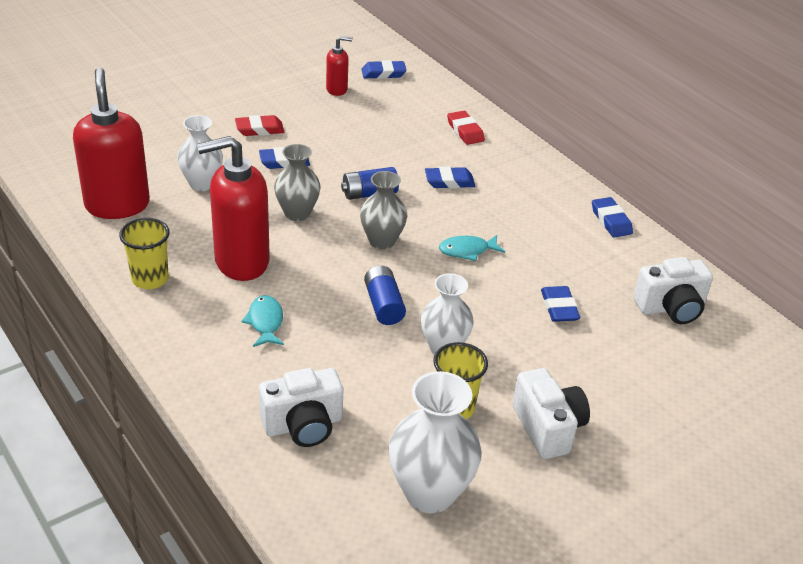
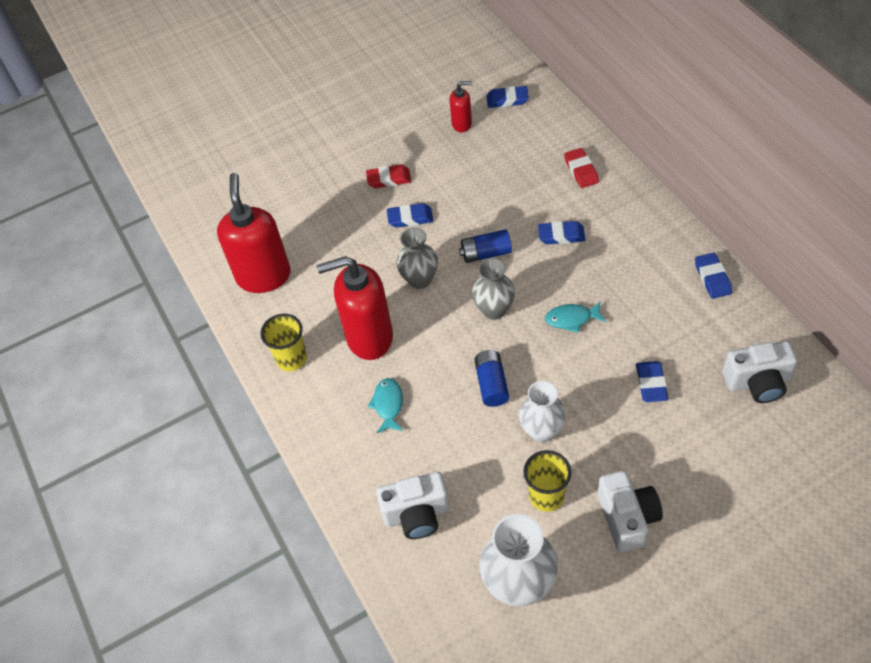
camera: 15 degrees right, 15 degrees up
(202, 184) = (336, 248): white vase -> none

